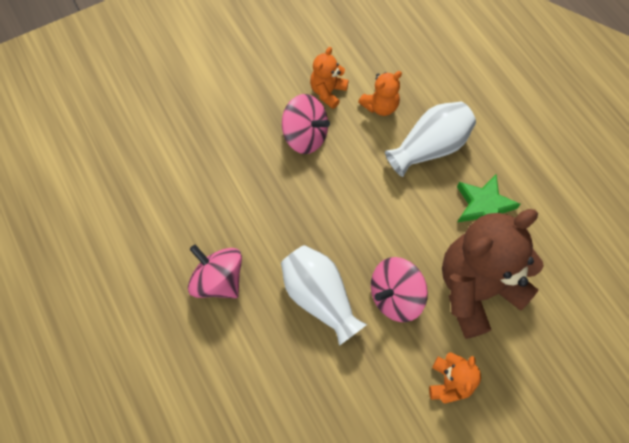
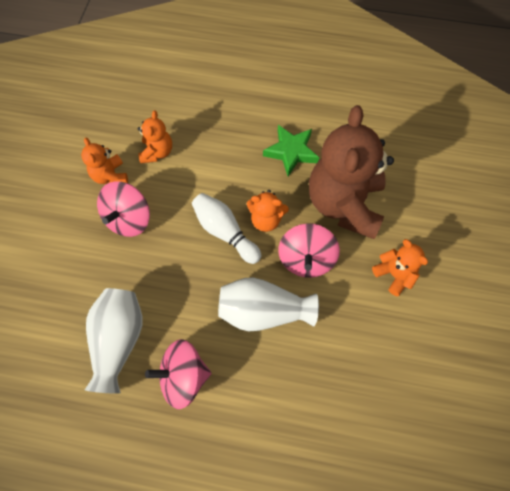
camera: 50 degrees left, 0 degrees up
(305, 136) = (129, 219): pink spinning top -> pink spinning top turned 135 degrees clockwise
(360, 214) = (225, 232): none -> white bowling pin
(400, 236) = (266, 220): none -> orange teddy bear
(429, 147) = (219, 148): white vase -> white vase (119, 340)

